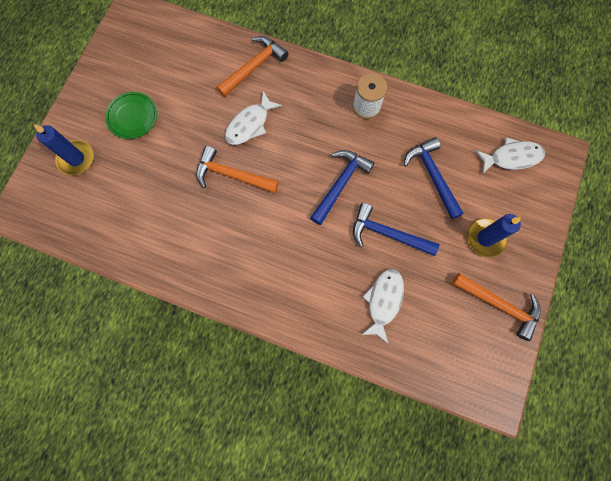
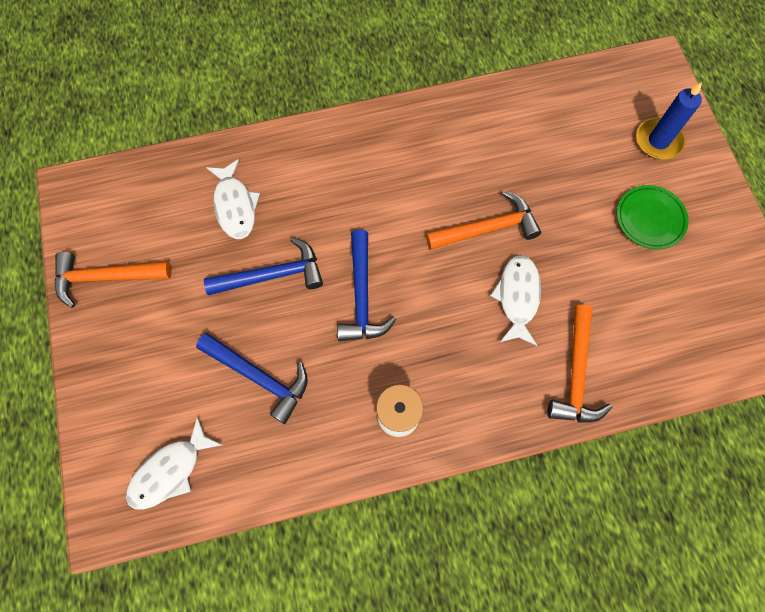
camera: 145 degrees right, 5 degrees down
(485, 238) = (156, 341): blue candle -> none

